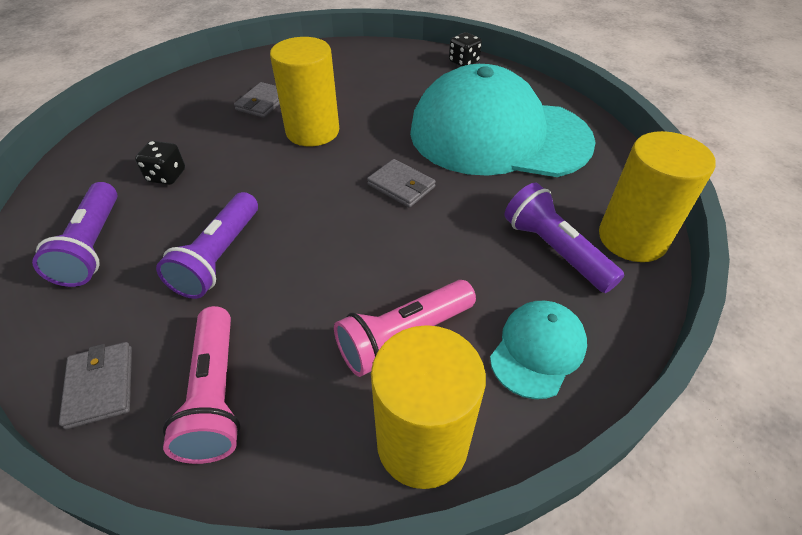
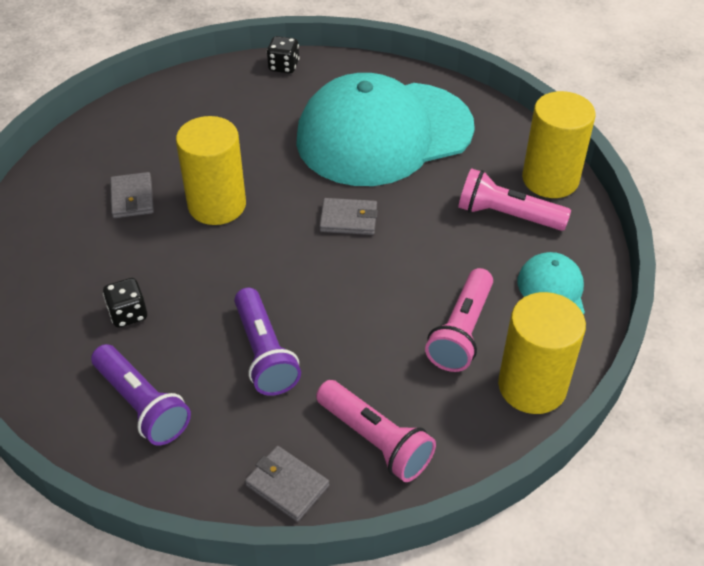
camera: 35 degrees left, 0 degrees up
(555, 250) = (507, 215): purple flashlight -> pink flashlight

